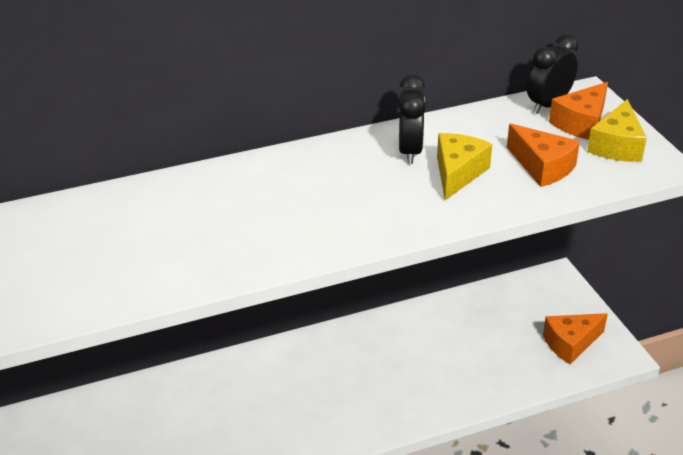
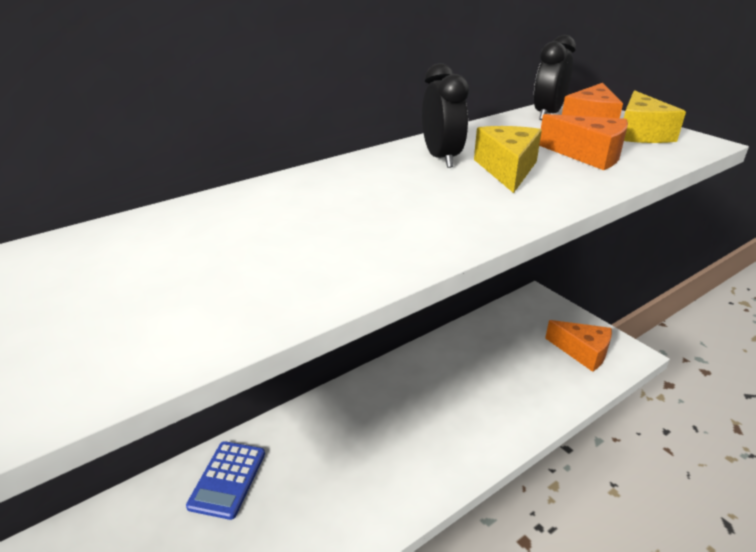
camera: 15 degrees left, 5 degrees down
(199, 391) = (227, 479): none -> blue calculator
(570, 343) = (582, 352): orange cheese -> orange cheese turned 105 degrees counterclockwise

